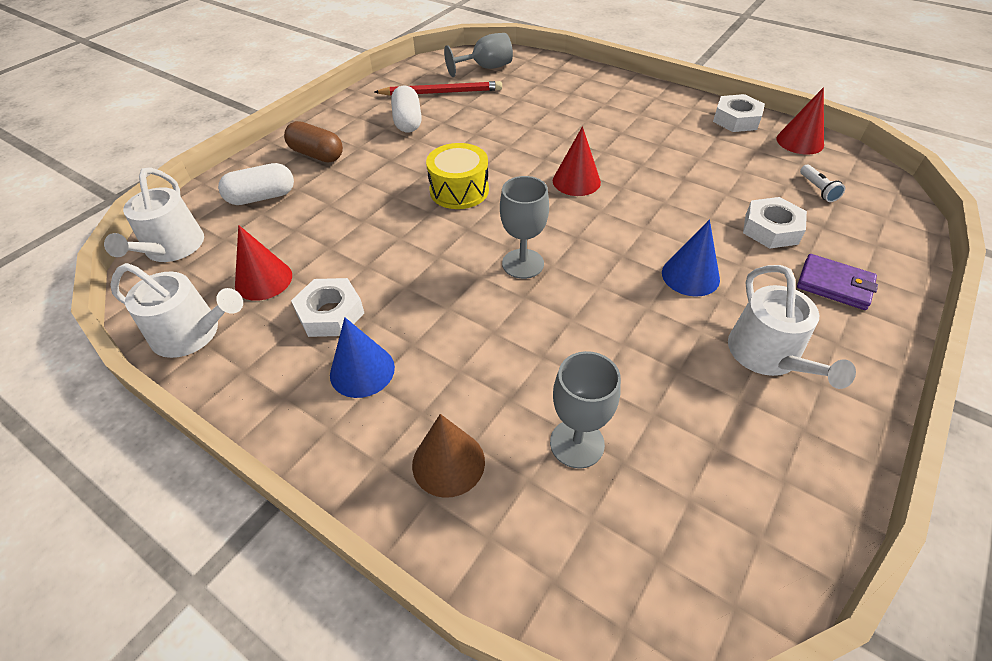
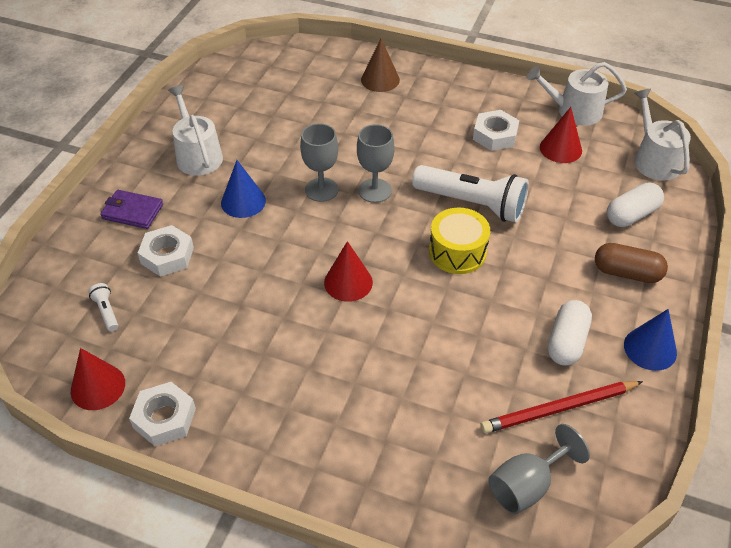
camera: 165 degrees right, 0 degrees up
(362, 370) = (451, 109): blue cone -> blue cone (650, 348)
(408, 121) = (566, 342): white capsule -> white capsule turned 45 degrees clockwise
(417, 231) = (472, 204): none -> white flashlight
(577, 443) = (314, 96): grey goblet -> grey goblet (321, 189)

